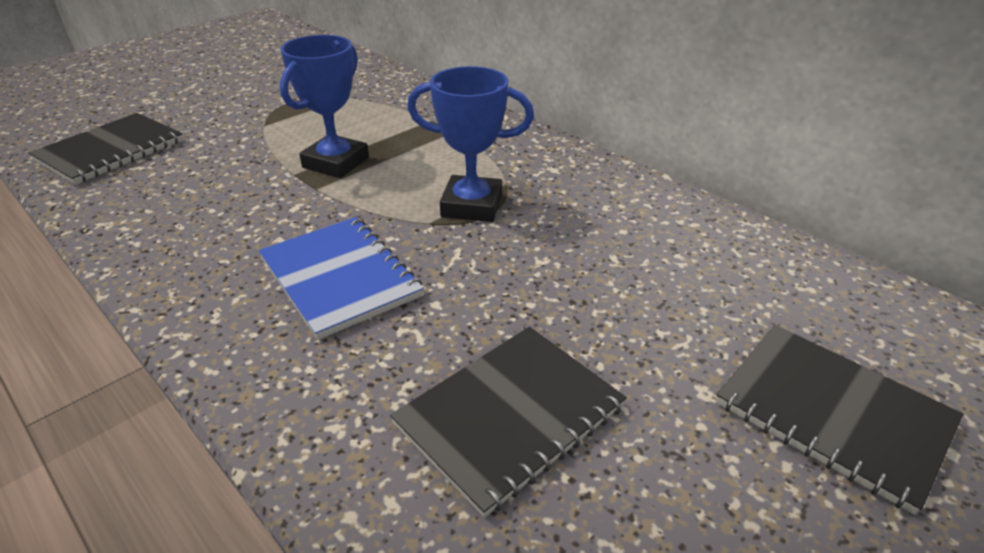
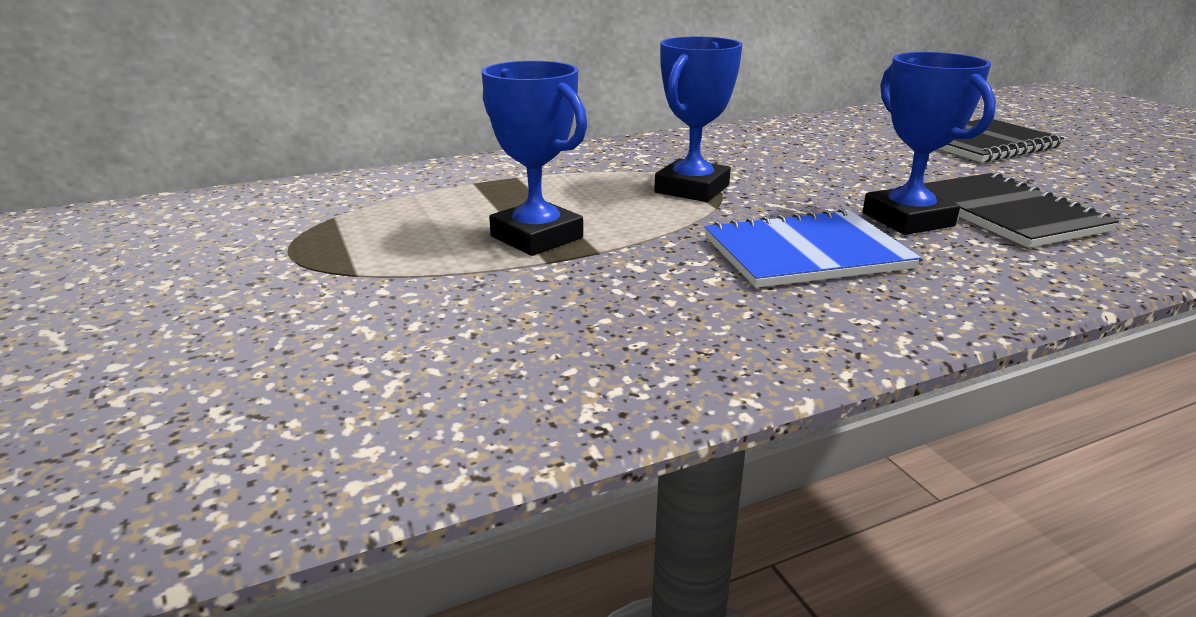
camera: 70 degrees left, 10 degrees down
(110, 151) = (278, 418): black notebook -> none
(450, 335) = (907, 219): none -> blue trophy

